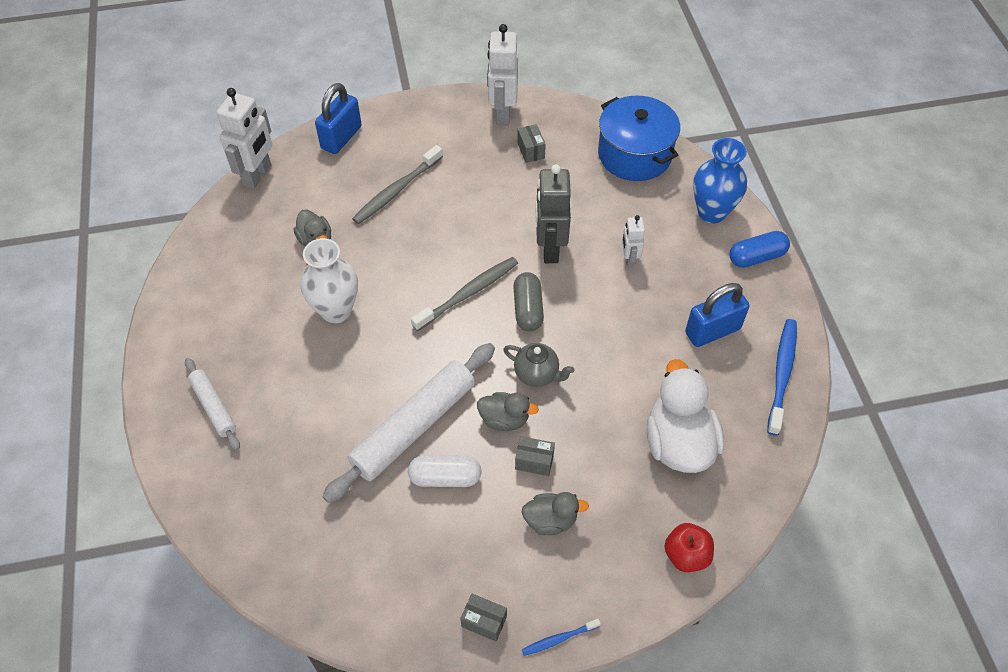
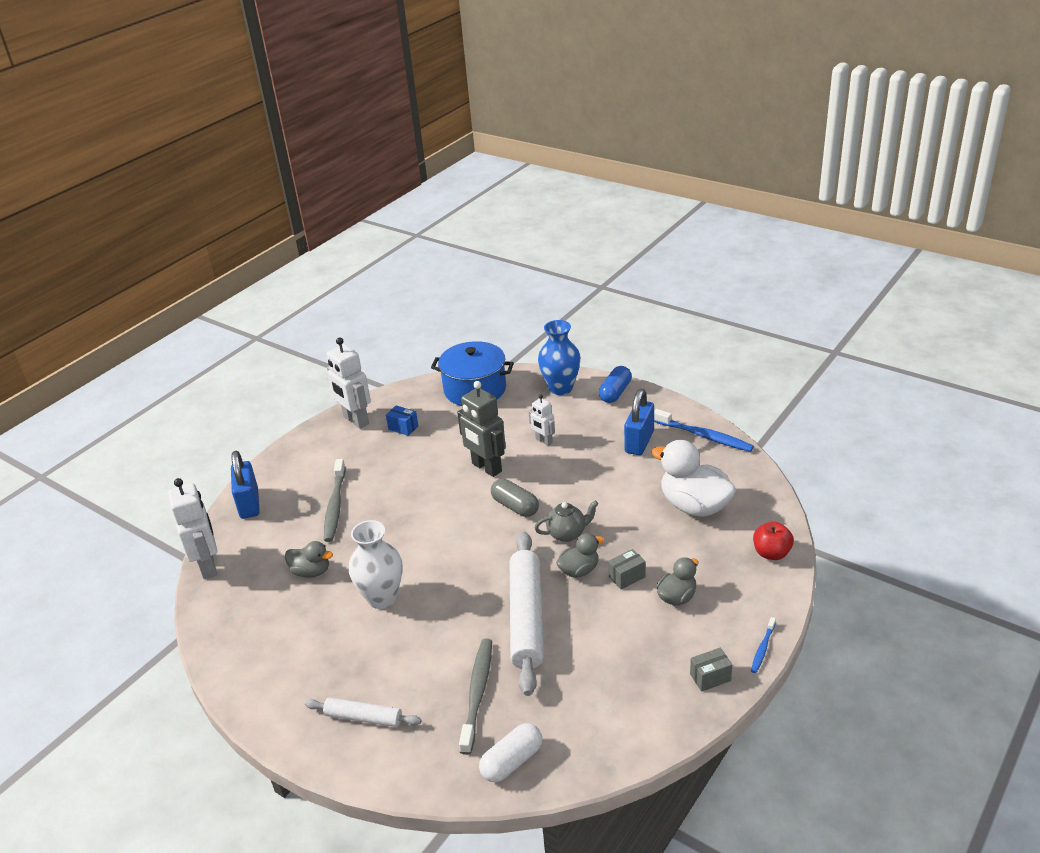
camera: 40 degrees left, 20 degrees down
(445, 477) = (584, 627): white capsule -> white capsule (512, 761)
(468, 294) = (464, 525): grey toothbrush -> grey toothbrush (477, 694)
(531, 151) = (403, 427): grey box -> blue box
(781, 375) = (703, 436): blue toothbrush -> blue toothbrush turned 150 degrees clockwise

